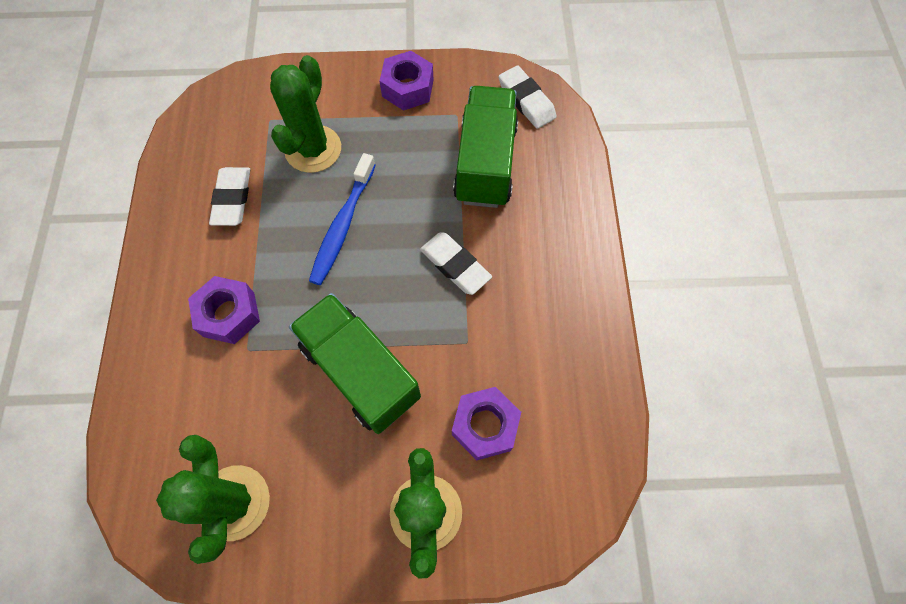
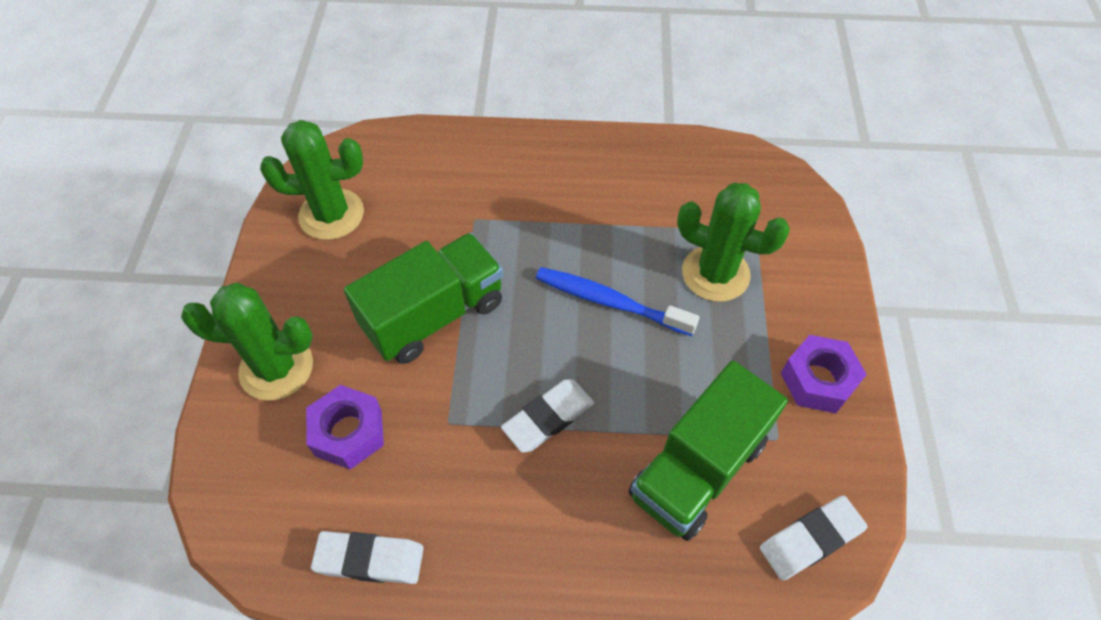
camera: 95 degrees right, 10 degrees down
(229, 314) = (514, 204): purple nut -> none
(232, 199) = (648, 201): white eraser -> white eraser (370, 559)
(485, 163) = (698, 469): green truck -> green truck turned 120 degrees clockwise

